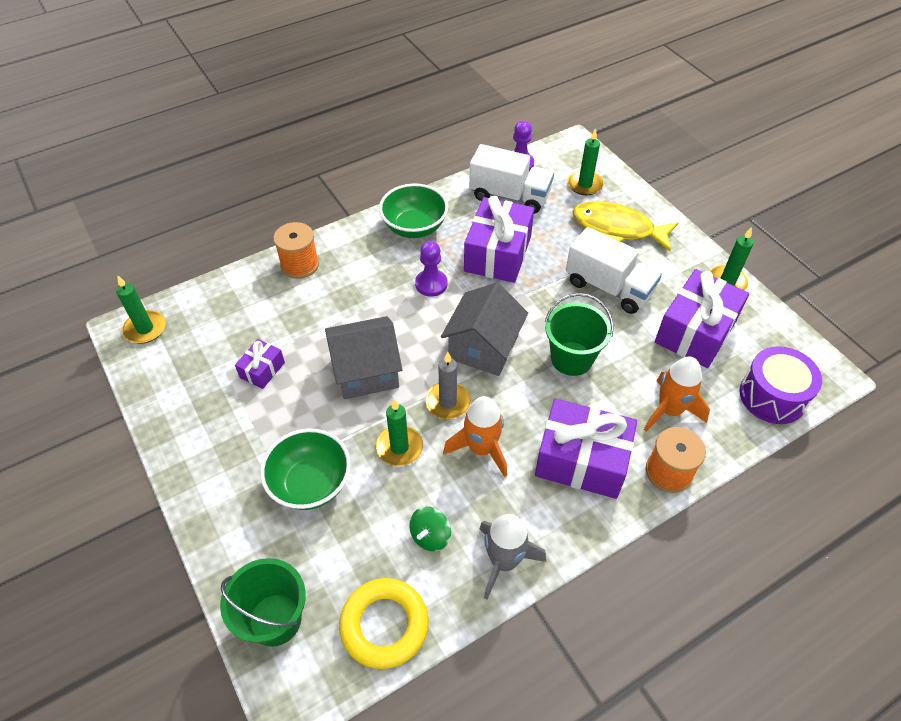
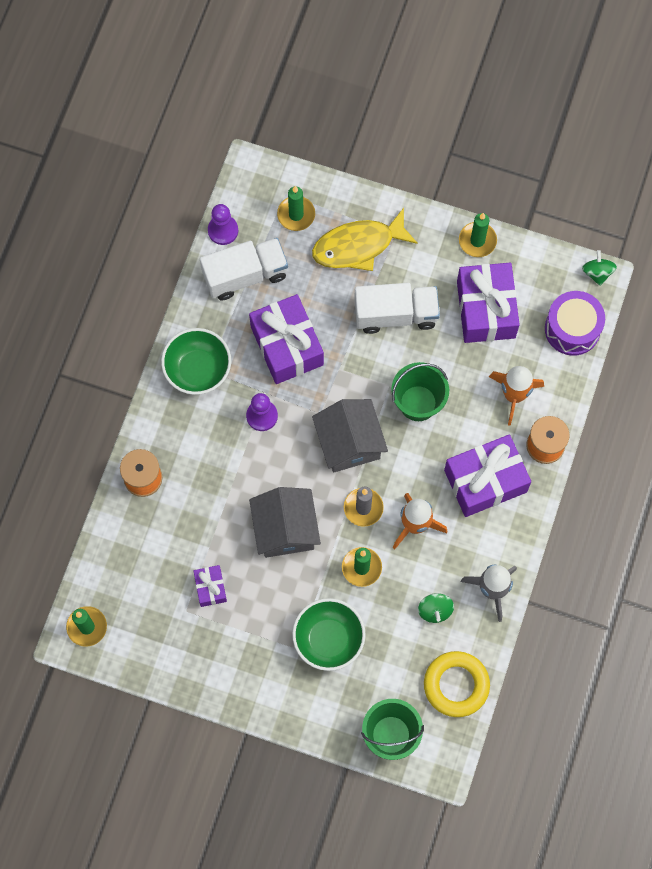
camera: 40 degrees left, 20 degrees up
(366, 371) = (285, 529): grey house -> grey house turned 45 degrees counterclockwise
(832, 369) = (597, 273): none -> green spinning top

